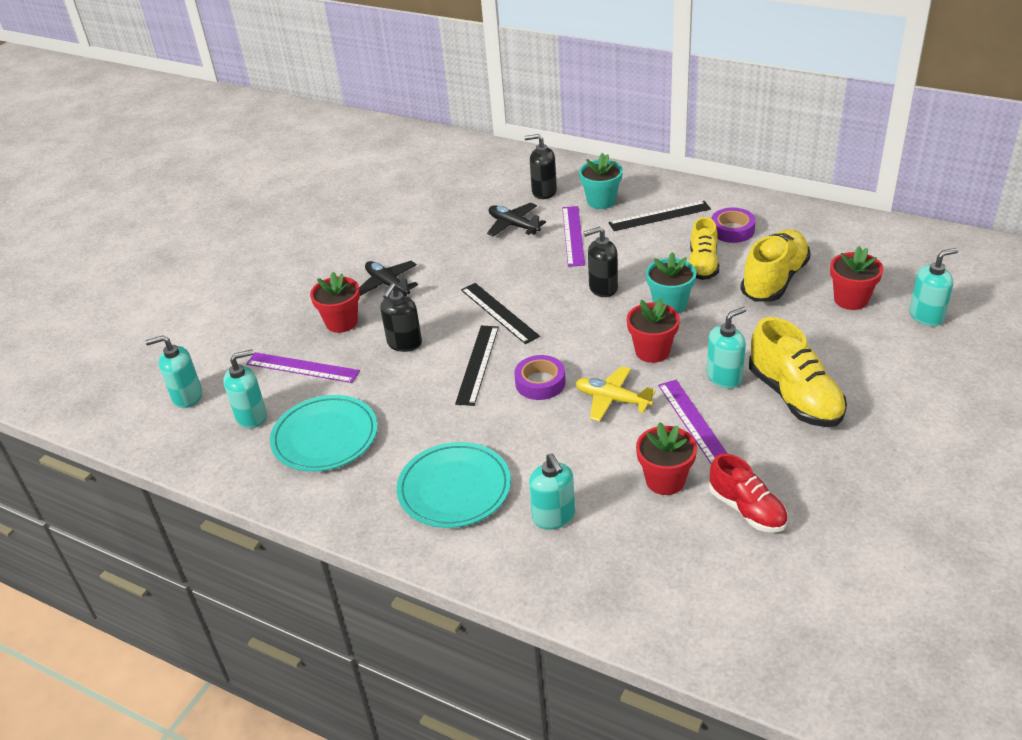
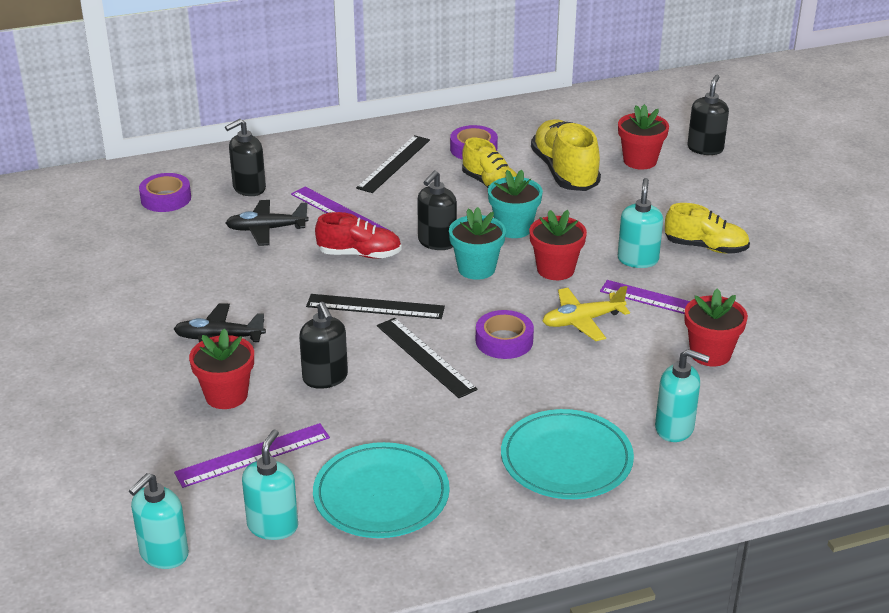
camera: 50 degrees left, 5 degrees down
(488, 176) = (166, 198): none -> purple tape
(601, 201) = (320, 173): turquoise flower pot -> turquoise flower pot (476, 269)
(747, 509) = (791, 339): red shoe -> red shoe (359, 254)
(794, 397) = (705, 247): yellow shoe -> yellow shoe, size x0.66
(926, 316) = (705, 148): turquoise soap dispenser -> black soap dispenser

